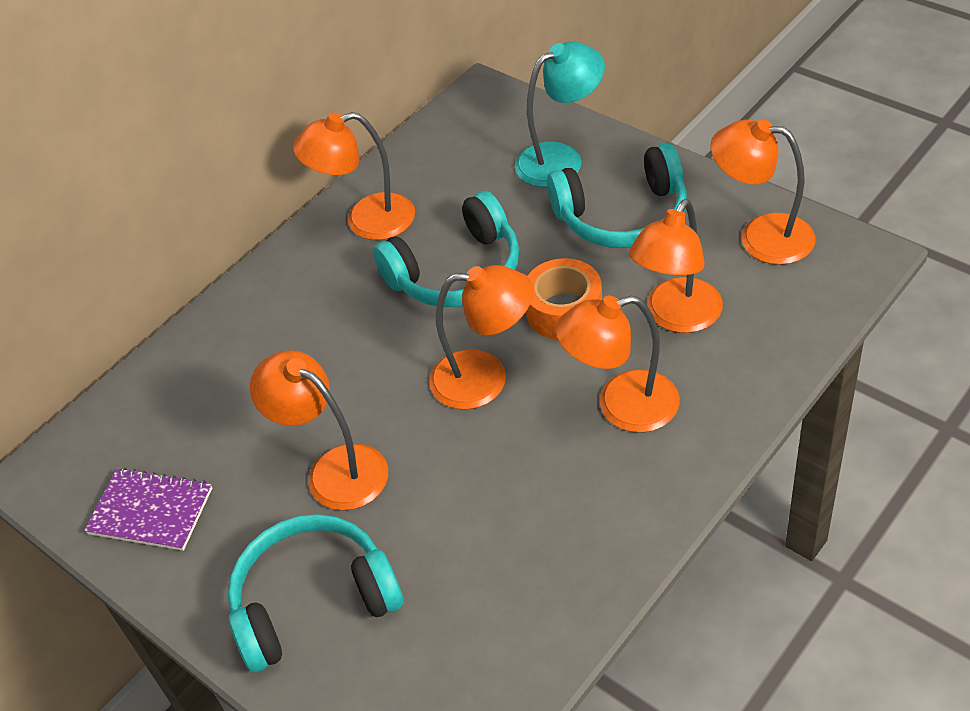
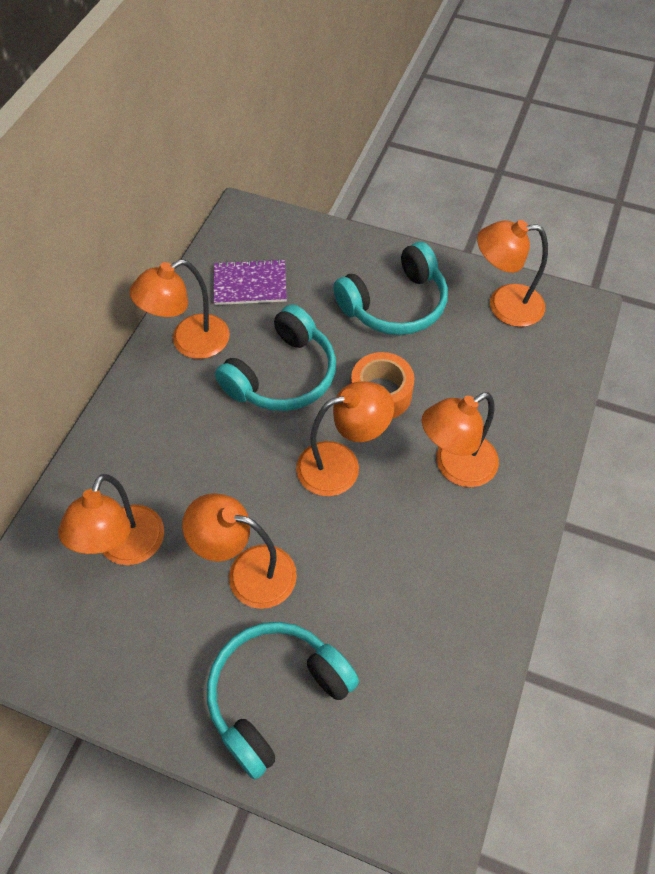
camera: 25 degrees left, 10 degrees up
(151, 511) = (101, 648): purple notebook -> purple notebook (250, 284)
(561, 159) = (329, 263): turquoise lamp -> none
(676, 317) = (468, 383): orange lamp -> orange lamp (126, 549)

